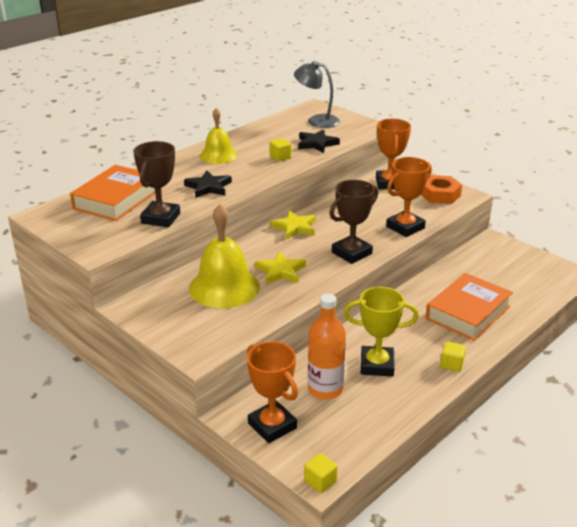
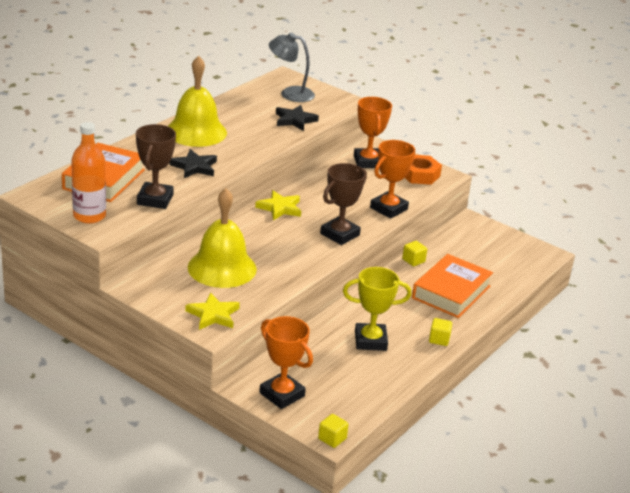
camera: 10 degrees left, 0 degrees up
(218, 155) = (196, 132): yellow bell -> yellow bell, size x1.57
(280, 157) = (260, 135): yellow cube -> yellow cube (413, 260)
(281, 271) = (274, 252): yellow star -> yellow star (213, 315)
(325, 389) = (325, 362): orange bottle -> orange bottle (89, 216)

